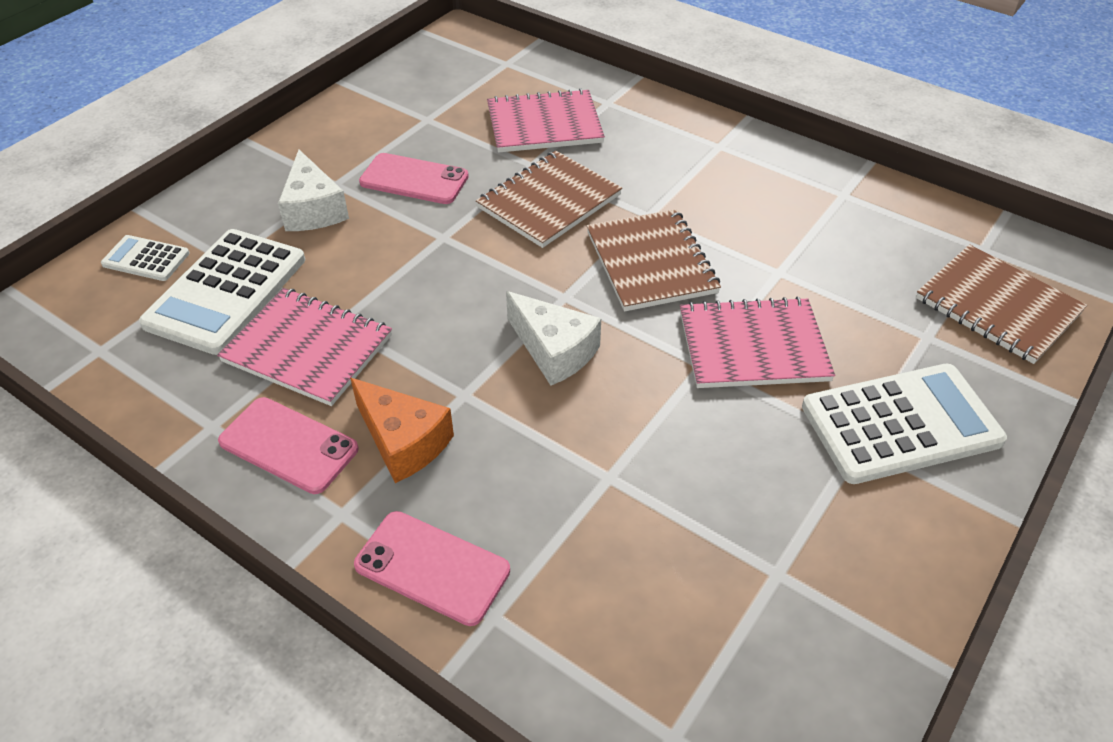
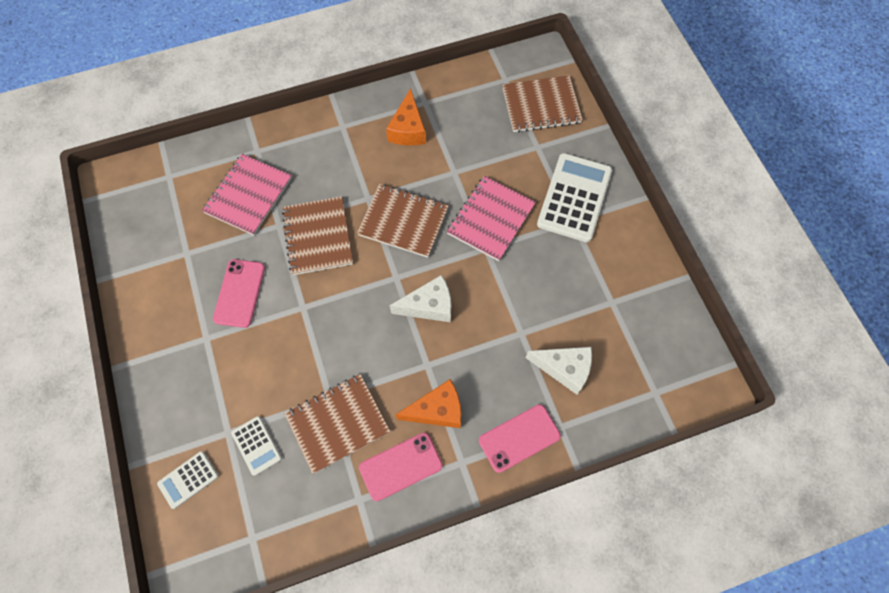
camera: 55 degrees left, 20 degrees up
(226, 292) = (256, 445): white calculator -> white calculator, size x0.50
(307, 349) = (338, 423): pink notebook -> brown notebook
(313, 209) = (220, 362): white cheese -> white cheese (564, 369)
(414, 179) = (239, 293): pink phone -> pink phone turned 45 degrees counterclockwise
(786, 199) = (408, 129): none -> orange cheese

